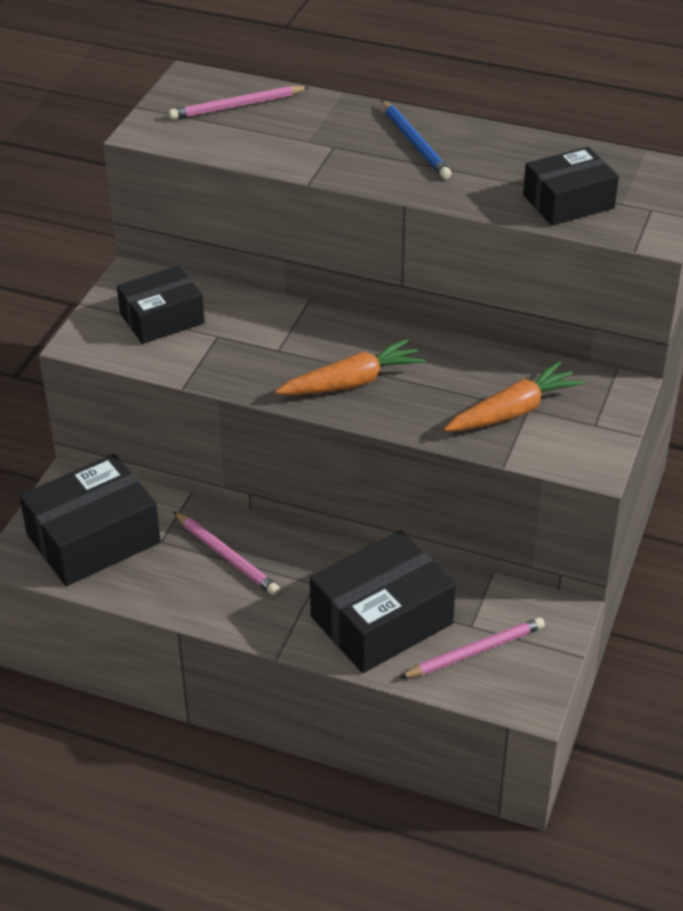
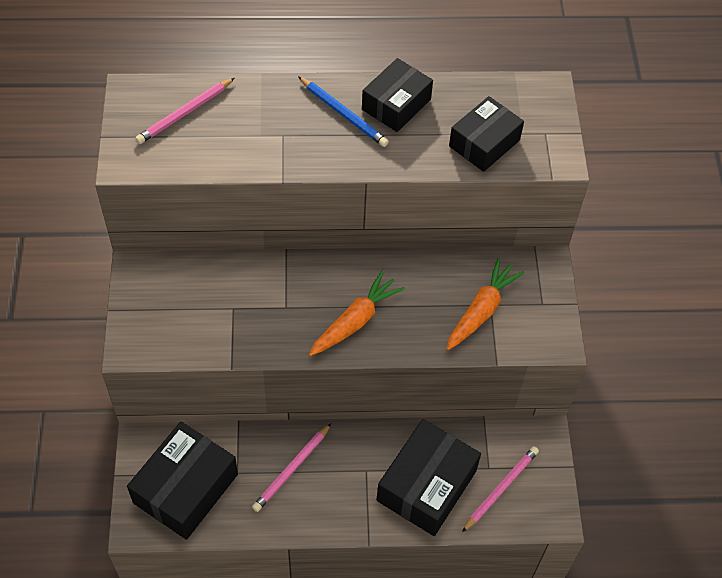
camera: 25 degrees left, 15 degrees up
(162, 318) = (182, 304): black box -> black box (396, 104)
(226, 556) = (292, 469): pink pencil -> pink pencil turned 105 degrees clockwise

